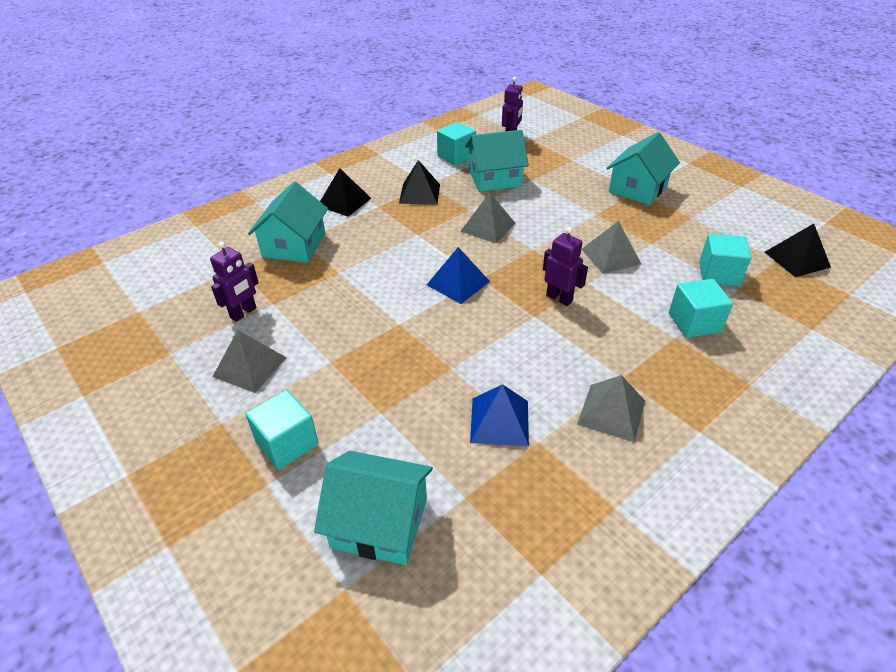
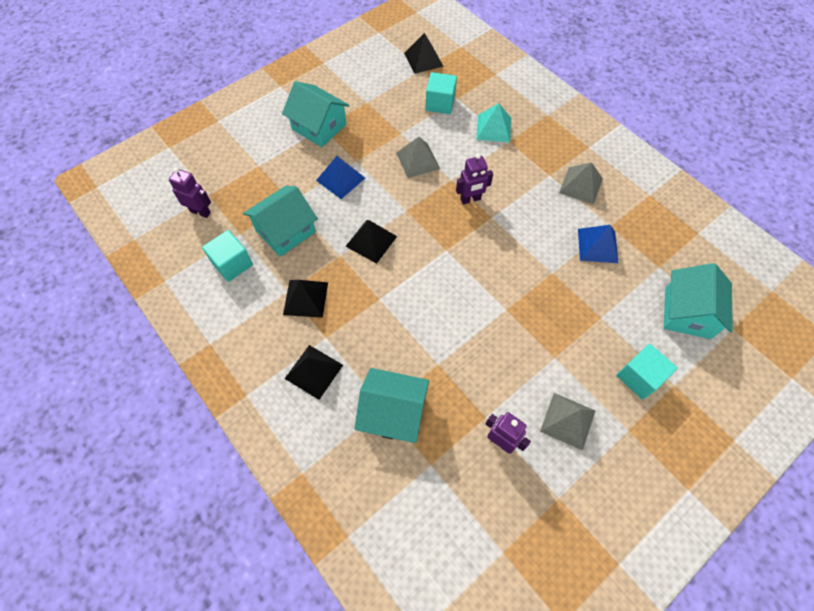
camera: 90 degrees left, 20 degrees up
(458, 283) = (453, 266): blue pyramid -> blue pyramid (340, 179)
(488, 227) = (371, 241): grey pyramid -> black pyramid
(495, 178) = (285, 231): turquoise house -> turquoise house turned 60 degrees clockwise
(559, 298) = (470, 199): purple robot -> purple robot turned 150 degrees counterclockwise
(694, 322) = (493, 128): turquoise cube -> turquoise pyramid

